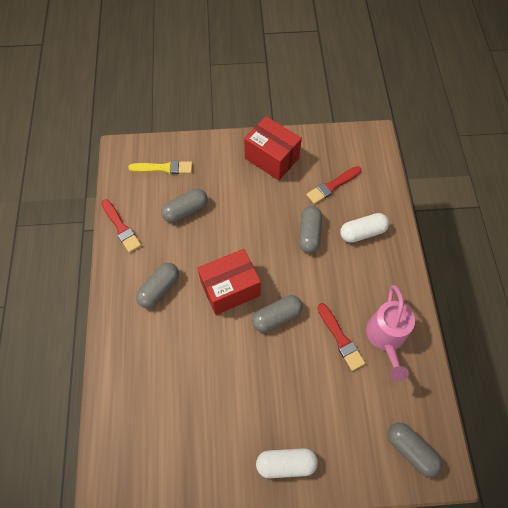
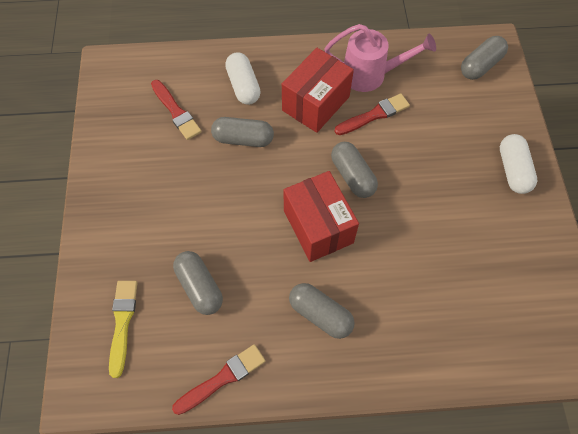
camera: 90 degrees left, 0 degrees up
(271, 158) = (124, 178): red box -> red box (315, 103)

